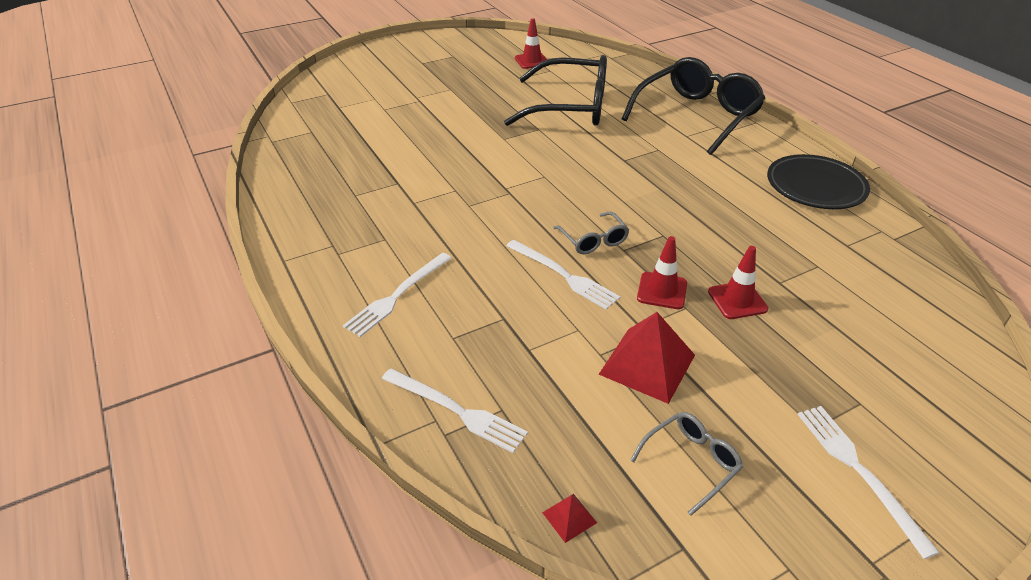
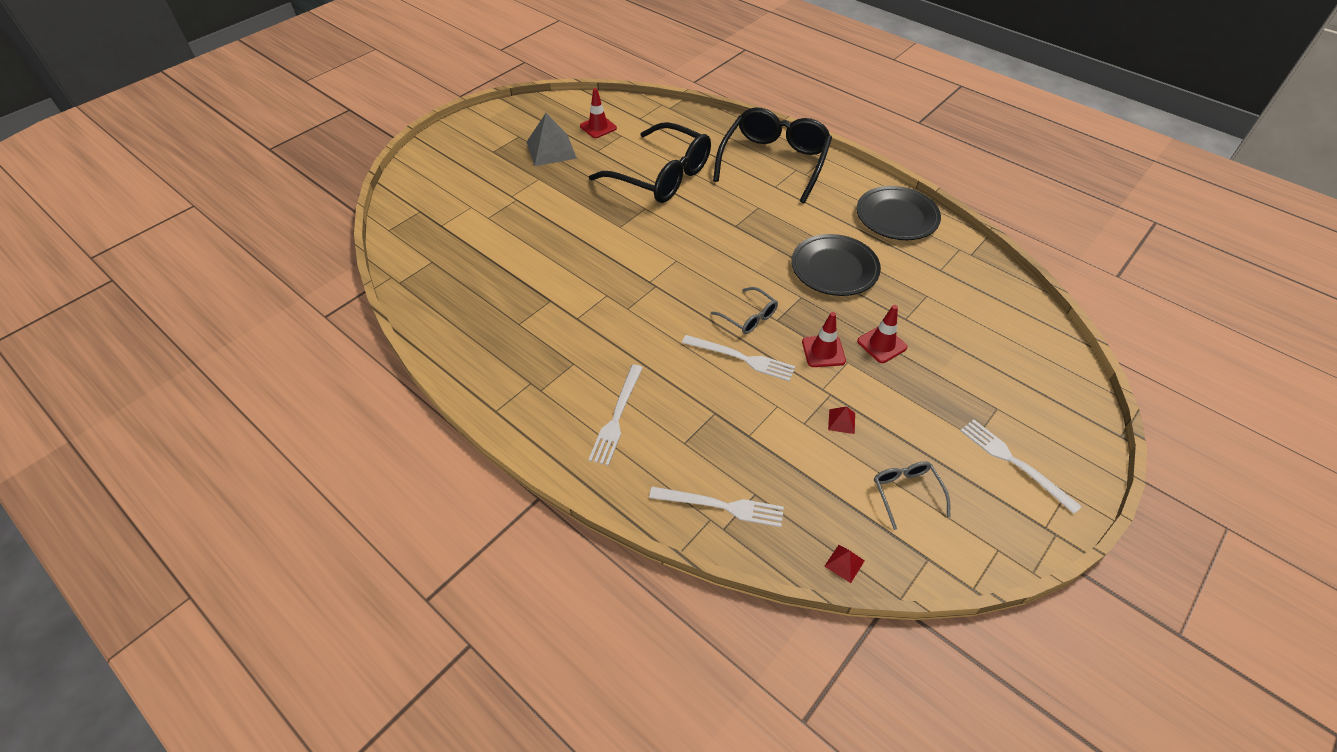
camera: 20 degrees left, 10 degrees up
(476, 70) = (551, 150): none -> grey pyramid
(571, 107) = (661, 176): black glasses -> black glasses turned 45 degrees clockwise
(647, 364) = (841, 421): red pyramid -> red pyramid, size x0.44
(691, 462) = (906, 493): grey glasses -> grey glasses turned 45 degrees counterclockwise
(716, 218) = (834, 269): none -> black plate

